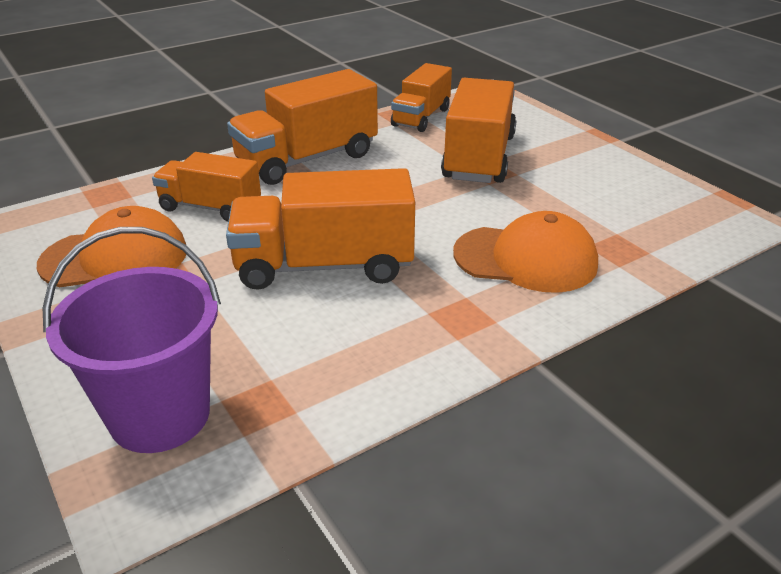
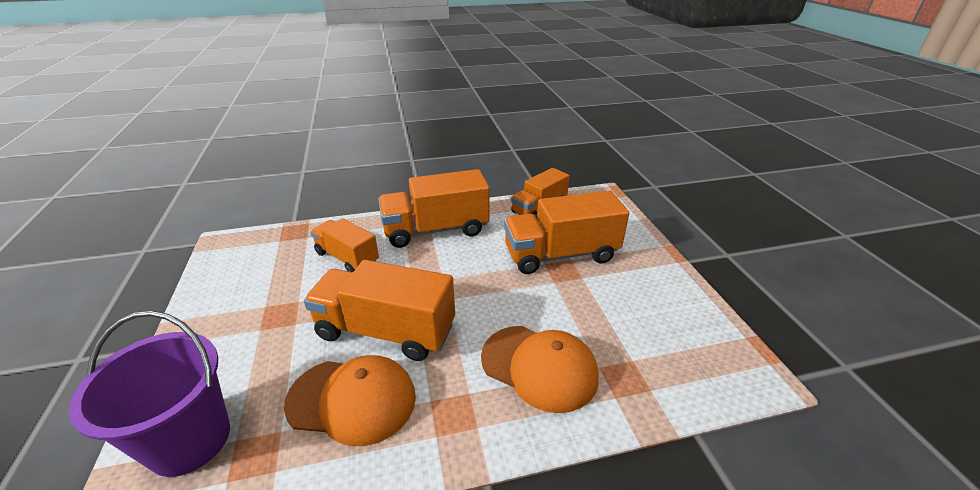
camera: 20 degrees right, 0 degrees up
(115, 257) = (262, 286): orange cap -> orange cap (352, 400)
(479, 157) = (560, 254): orange truck -> orange truck turned 135 degrees counterclockwise

